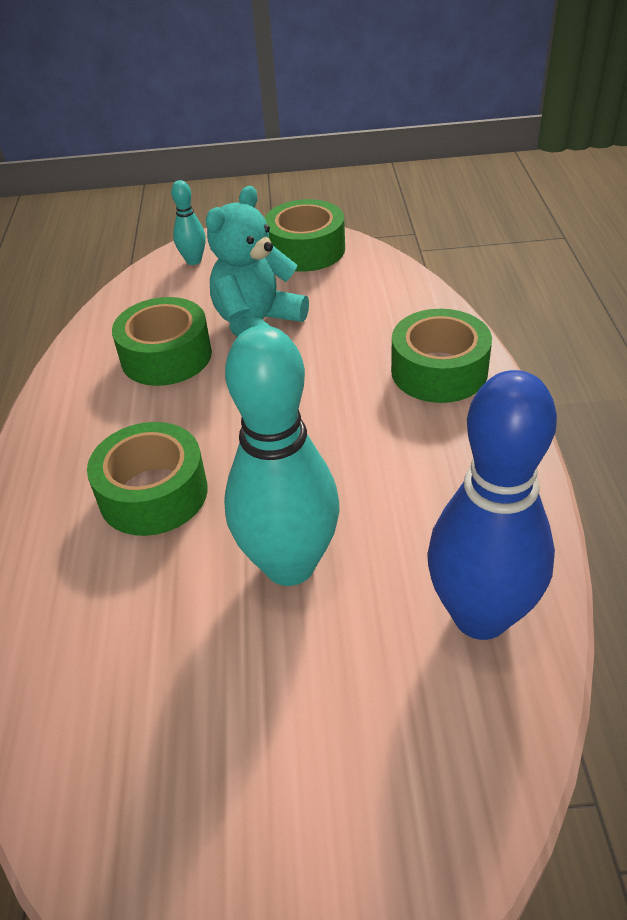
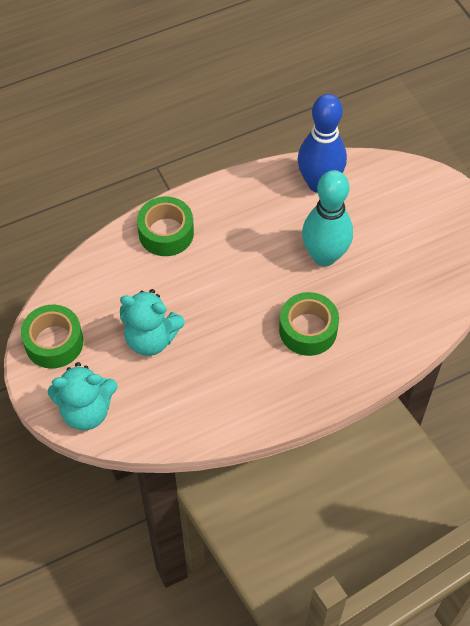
camera: 115 degrees left, 15 degrees up
(166, 356) = (199, 376): green tape -> none
(193, 261) = (86, 410): turquoise bowling pin -> turquoise teddy bear

